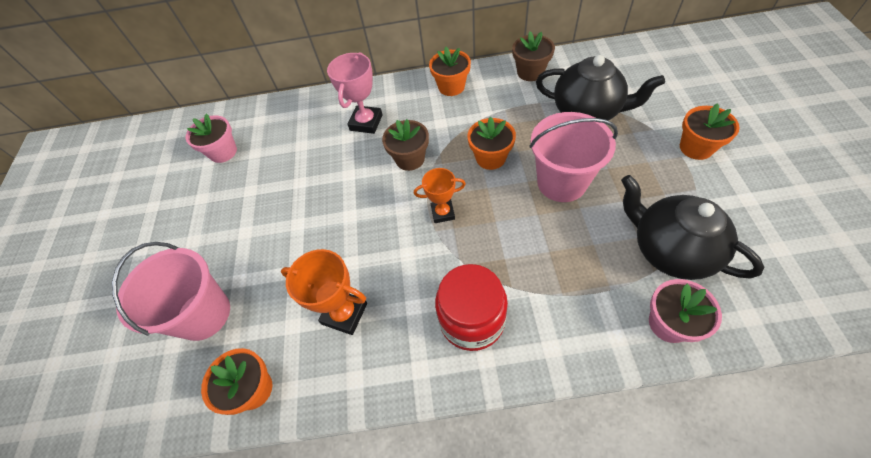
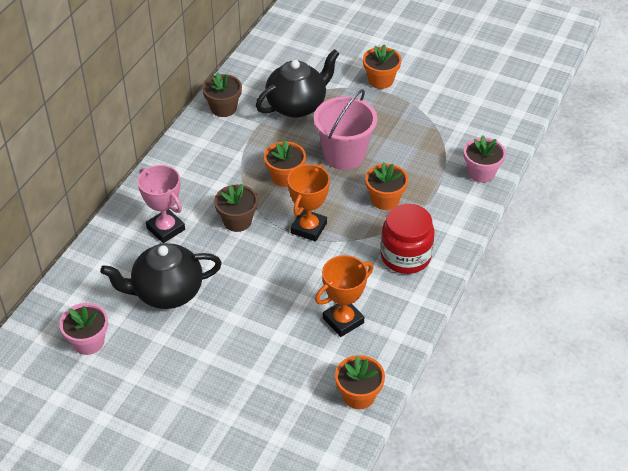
camera: 65 degrees left, 10 degrees down
(204, 314) = (267, 408): pink bucket -> none
(443, 213) = (308, 228): orange trophy -> orange trophy, size x1.50
(451, 87) = (185, 158): orange flower pot -> orange flower pot (385, 199)
(670, 250) = (439, 141): black teapot -> black teapot (167, 292)

